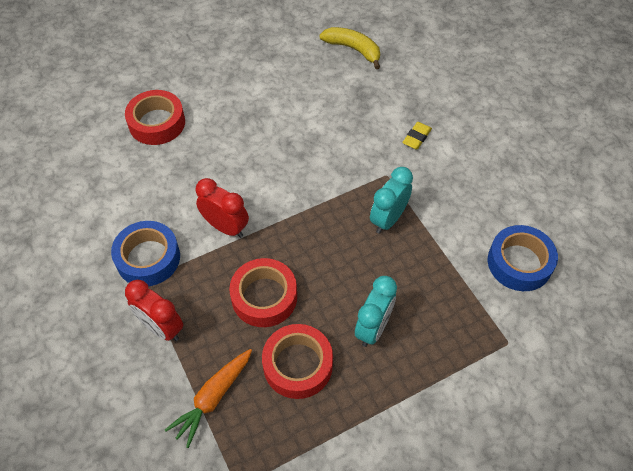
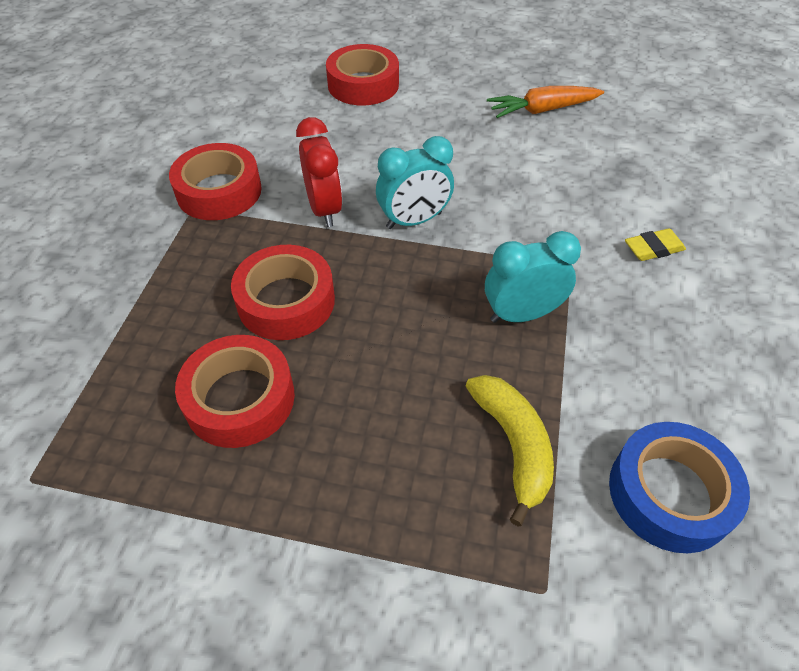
camera: 40 degrees right, 5 degrees down
(148, 258) = (219, 191): blue tape -> red tape
(161, 327) = (156, 260): red clock -> none
(212, 398) = (118, 365): orange carrot -> orange carrot (542, 110)
(353, 49) = (656, 121): yellow banana -> yellow banana (513, 445)
(373, 328) = (372, 424): turquoise clock -> turquoise clock (414, 220)

